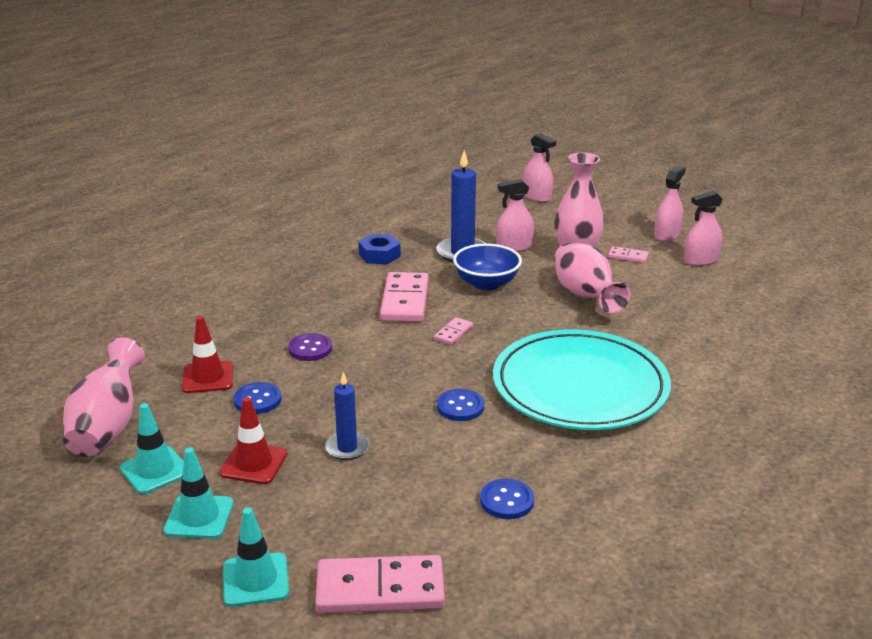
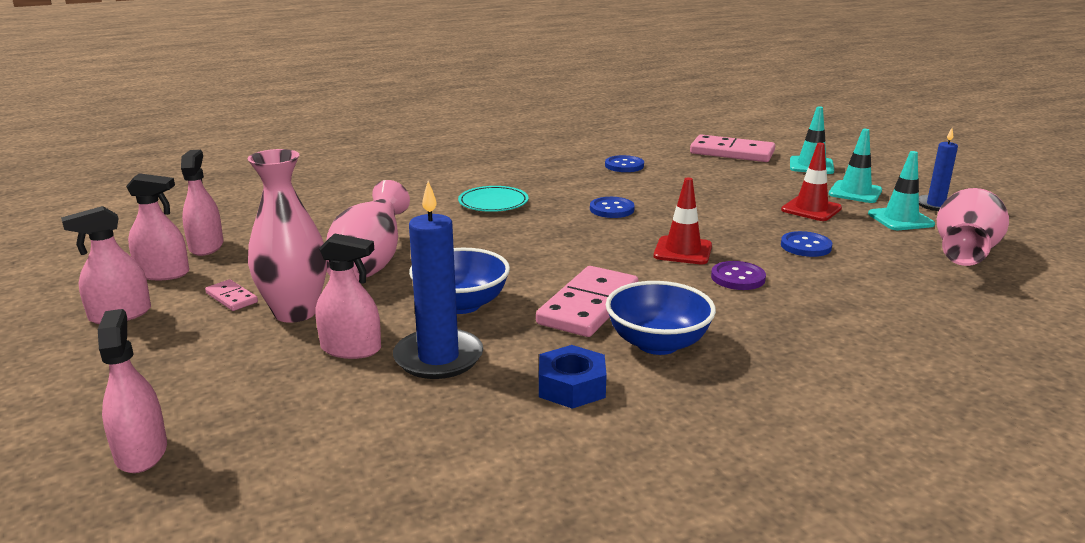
camera: 155 degrees left, 5 degrees down
(208, 377) = (863, 274): red traffic cone -> red traffic cone (683, 251)
(346, 286) = (657, 343): none -> blue bowl
(347, 448) = (727, 204): blue candle -> blue candle (935, 205)
(453, 333) = (562, 261): pink domino -> none
(580, 386) = (493, 202): turquoise plate -> turquoise plate, size x0.42
(719, 284) = (206, 246): none -> pink spray bottle

